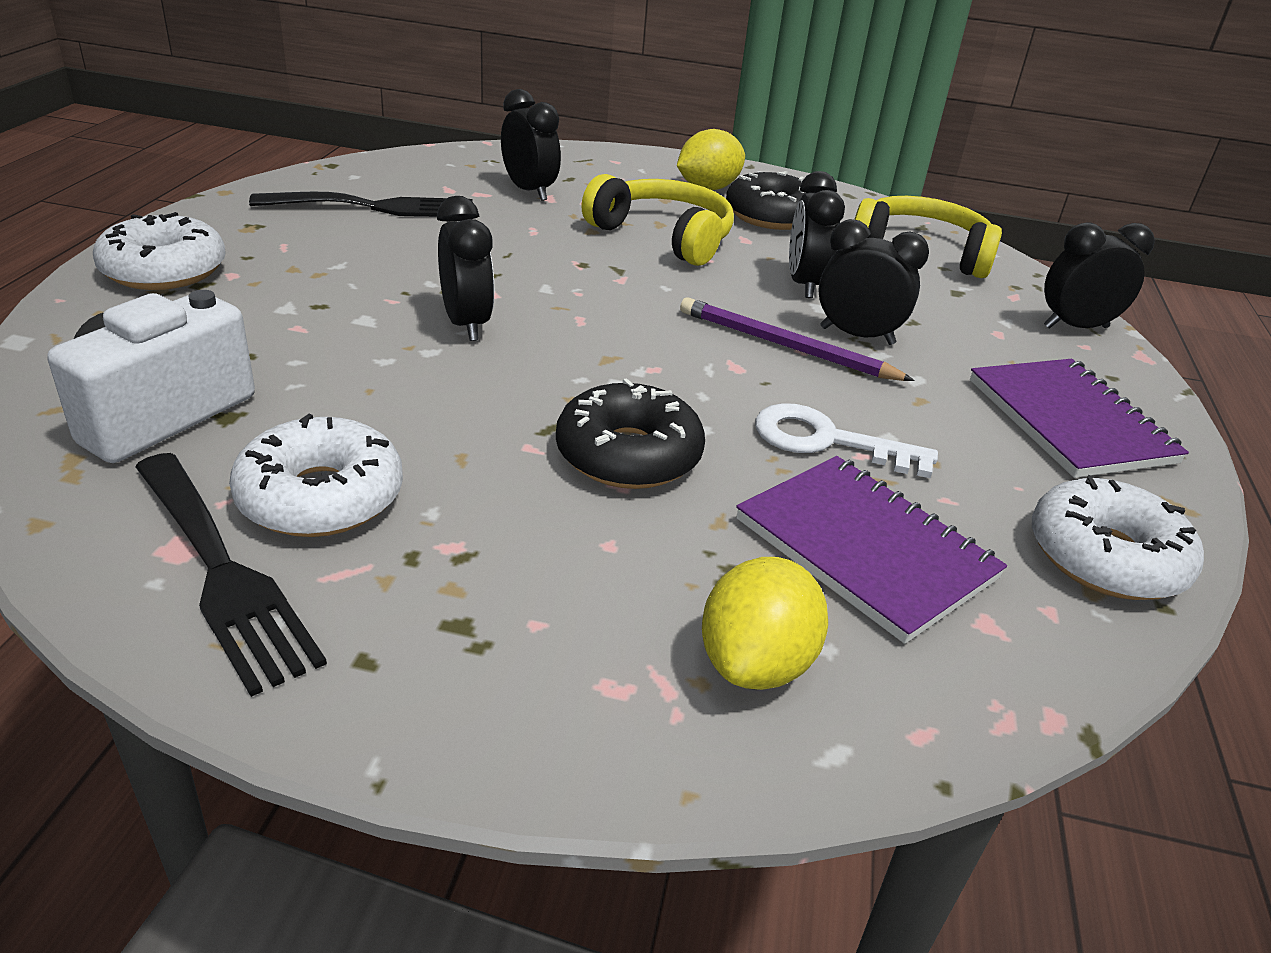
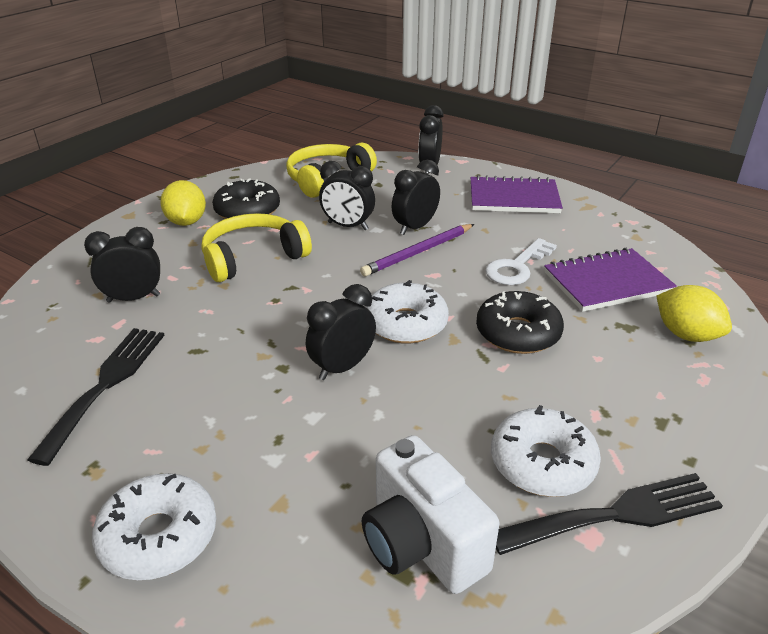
camera: 65 degrees left, 0 degrees up
(466, 324) = (342, 367): black clock -> black clock turned 45 degrees counterclockwise
(1105, 557) = (616, 227): white donut -> white donut (406, 323)

